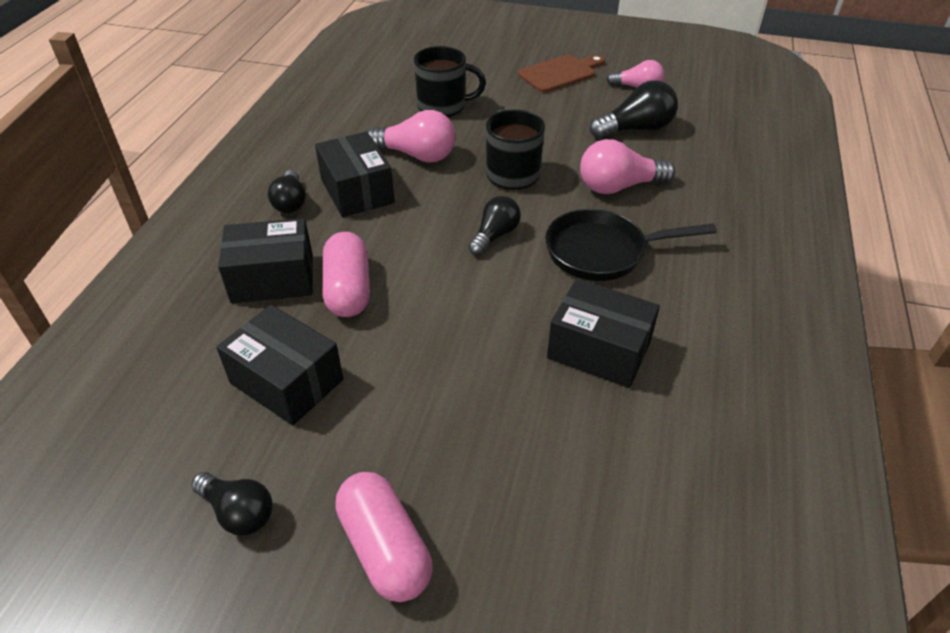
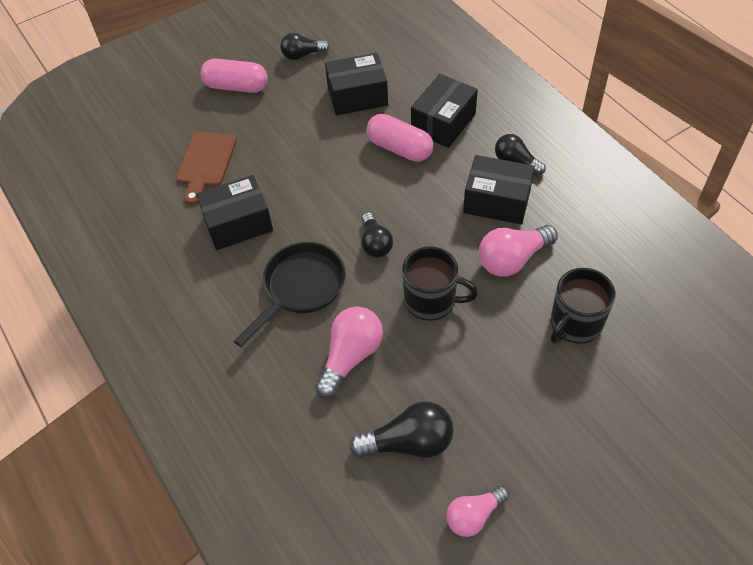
camera: 135 degrees right, 10 degrees up
(560, 73) = (561, 468): brown cutting board -> brown cutting board (205, 163)
(636, 129) = (408, 443): black light bulb -> black light bulb turned 120 degrees counterclockwise

